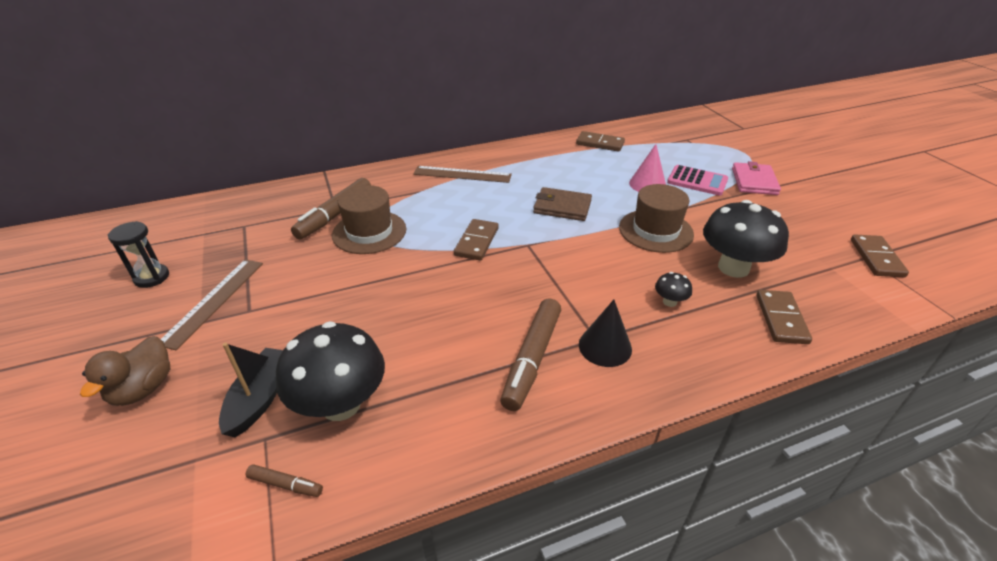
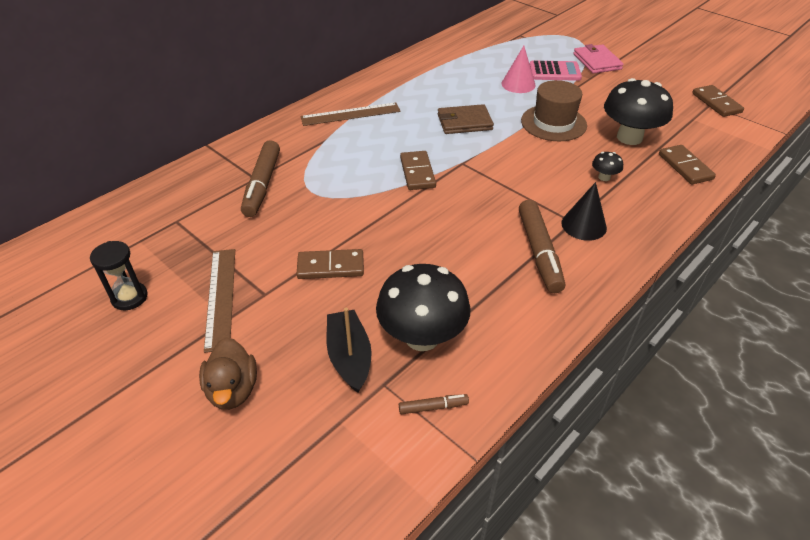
camera: 25 degrees left, 5 degrees up
(369, 232) = (311, 191): brown hat -> none
(600, 143) = (450, 55): brown domino -> brown domino (330, 267)

